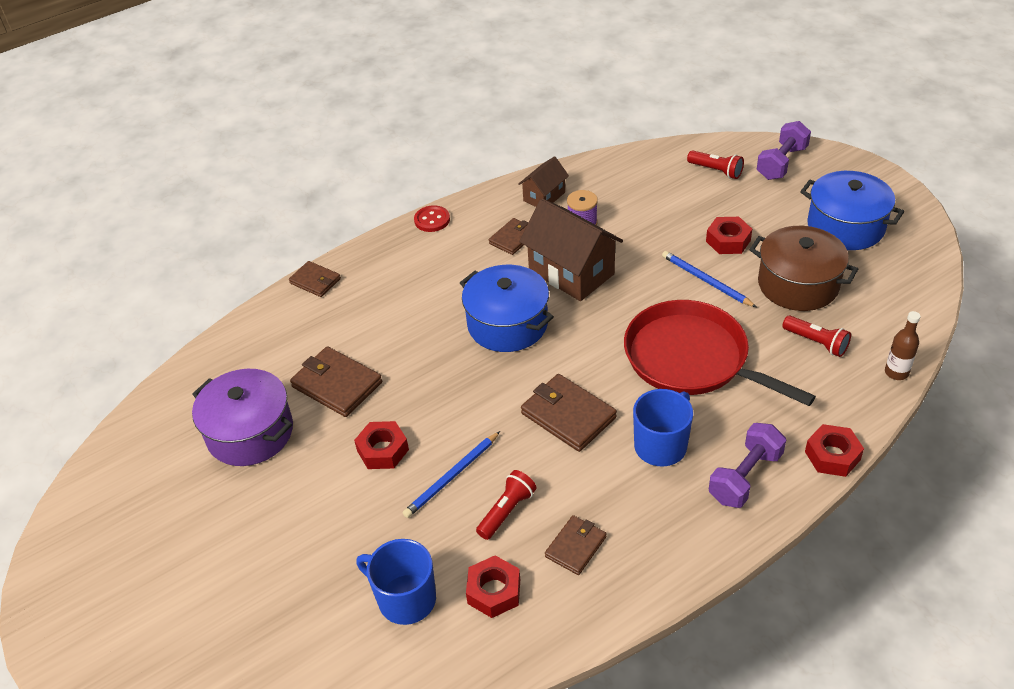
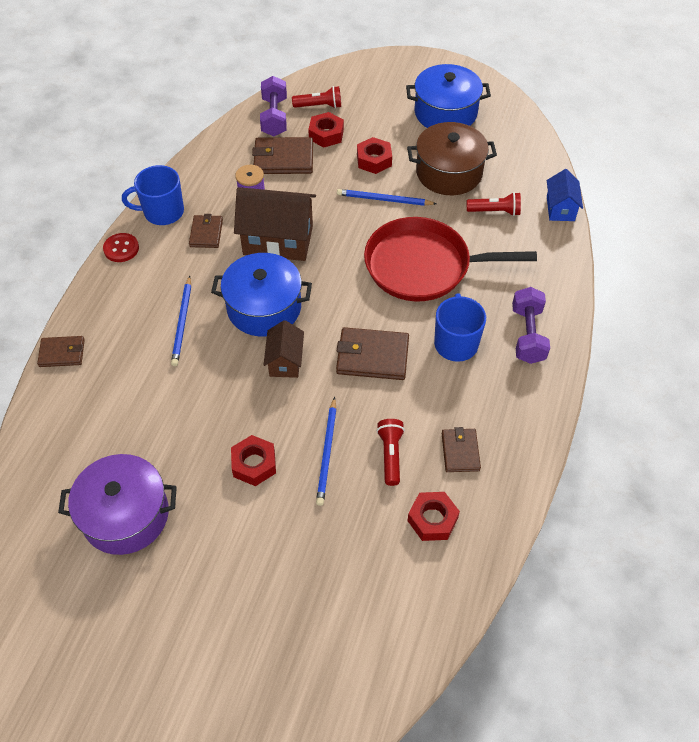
camera: 40 degrees left, 10 degrees up
(337, 384) = (165, 432): brown wallet -> brown wallet (283, 159)
(405, 599) = (374, 566): blue mug -> blue mug (162, 212)
(428, 303) = (182, 323): none -> blue pencil
(544, 196) = (201, 185): brown house -> brown house (285, 361)
(781, 163) = (362, 80): purple dumbbell -> purple dumbbell (274, 117)
(832, 455) = (568, 289): red nut -> red nut (326, 134)
(896, 372) = (560, 208): brown bottle -> blue house

